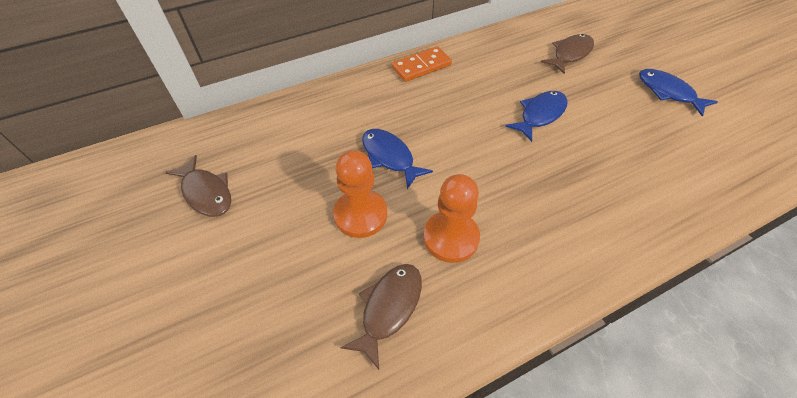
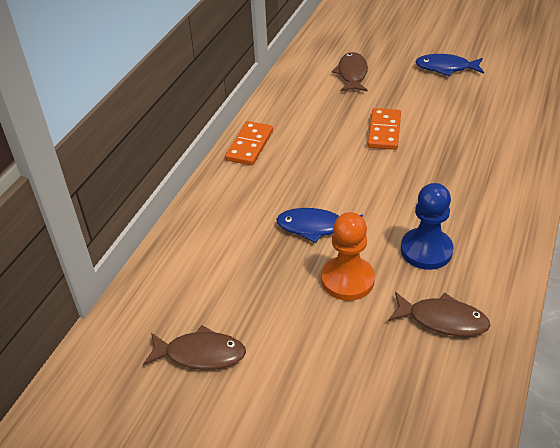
camera: 40 degrees left, 10 degrees down
(389, 308) = (442, 320): brown fish -> brown fish turned 120 degrees clockwise
(451, 238) = (426, 250): orange pawn -> blue pawn
(540, 115) = (384, 131): blue fish -> orange domino

